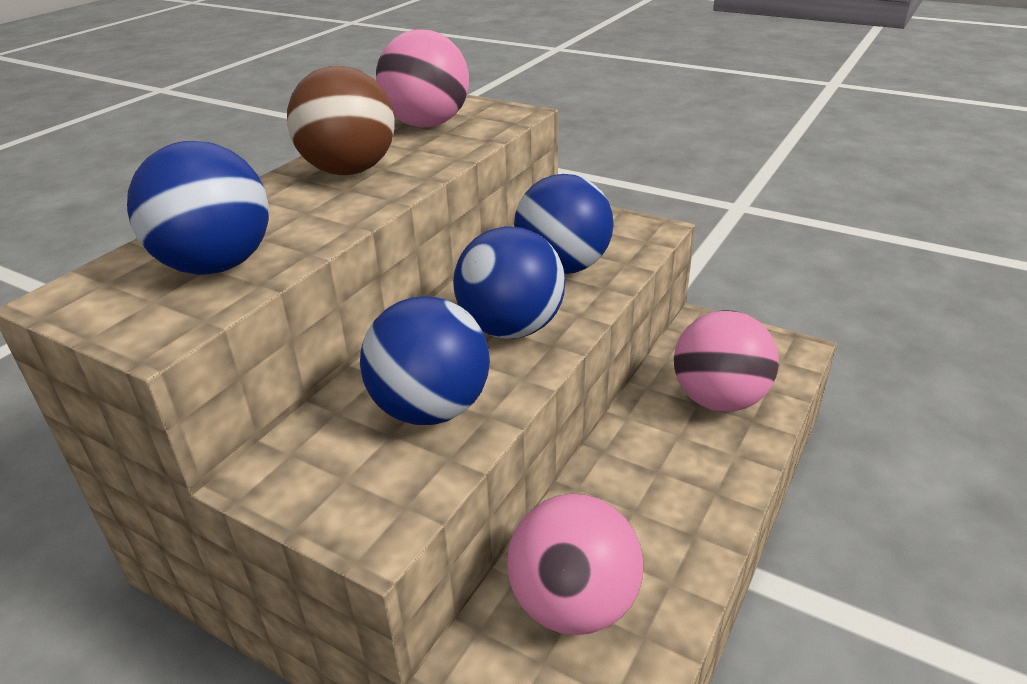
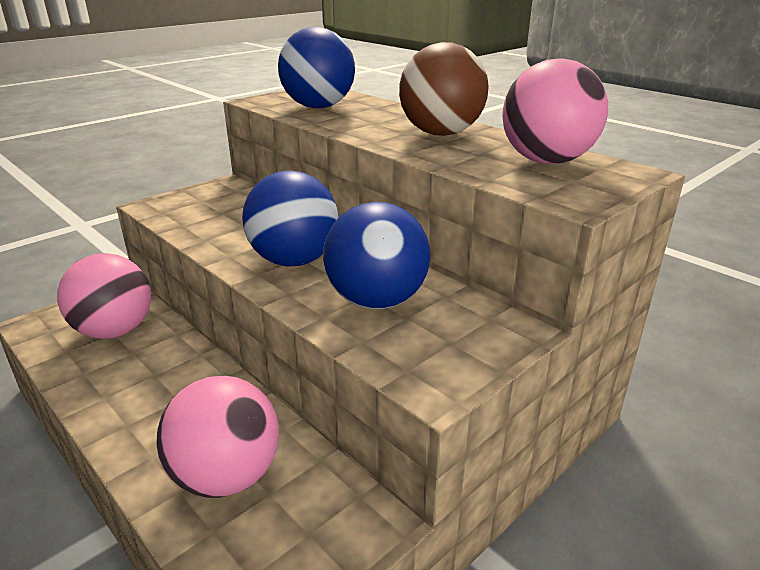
camera: 105 degrees right, 5 degrees down
(431, 409) = (230, 224): blue ball -> none

